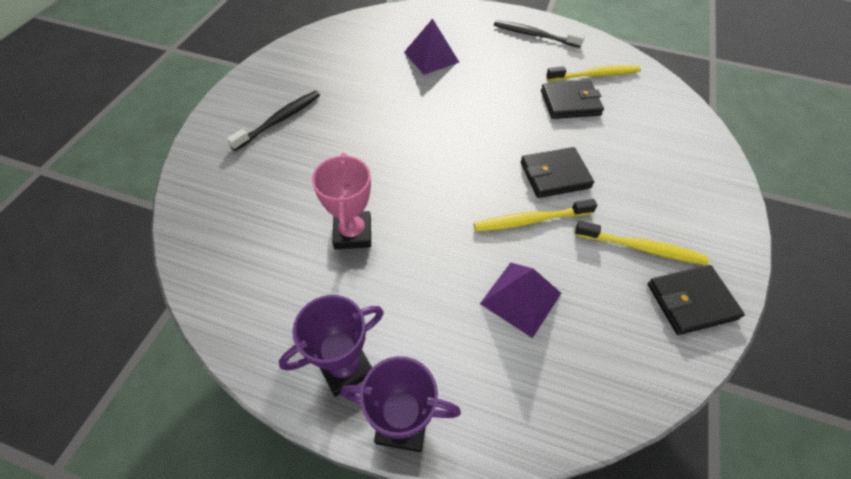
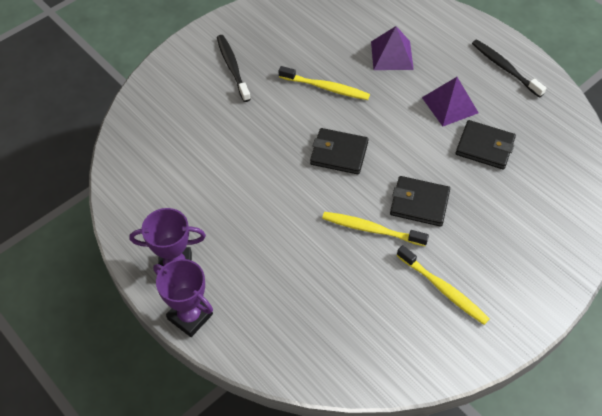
camera: 30 degrees right, 0 degrees up
(279, 120) = (232, 67): black toothbrush -> black toothbrush turned 90 degrees counterclockwise
(352, 233) = (233, 180): pink trophy -> none
(520, 298) = (321, 280): purple pyramid -> purple pyramid (450, 105)
(595, 75) = (531, 130): yellow toothbrush -> yellow toothbrush (326, 88)
(691, 301) = (448, 343): black wallet -> black wallet (339, 153)

